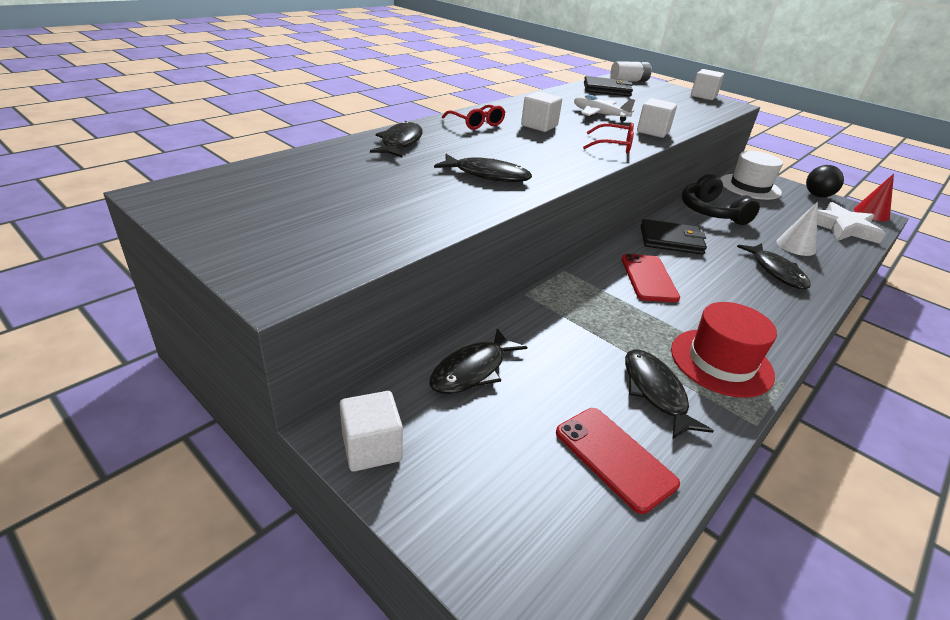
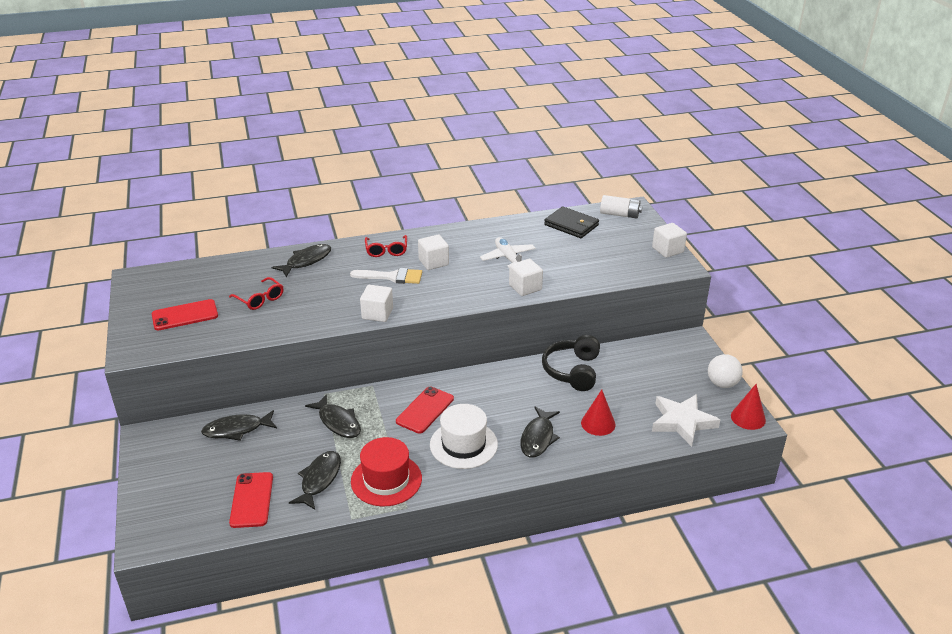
camera: 35 degrees right, 0 degrees up
(309, 221) = (185, 315): none -> red phone
(372, 447) = (150, 449): white cube -> white cube (377, 313)
(487, 175) = (326, 304): black fish -> black fish (338, 422)
(519, 142) = (392, 277): none -> white brush
(613, 146) = (462, 296): red glasses -> red glasses (260, 299)
(671, 240) = (491, 386): black wallet -> none
(749, 187) = (661, 355): white hat -> white hat (463, 444)
(796, 246) = (598, 423): white cone -> red cone
(817, 196) = (722, 384): black ball -> white ball

